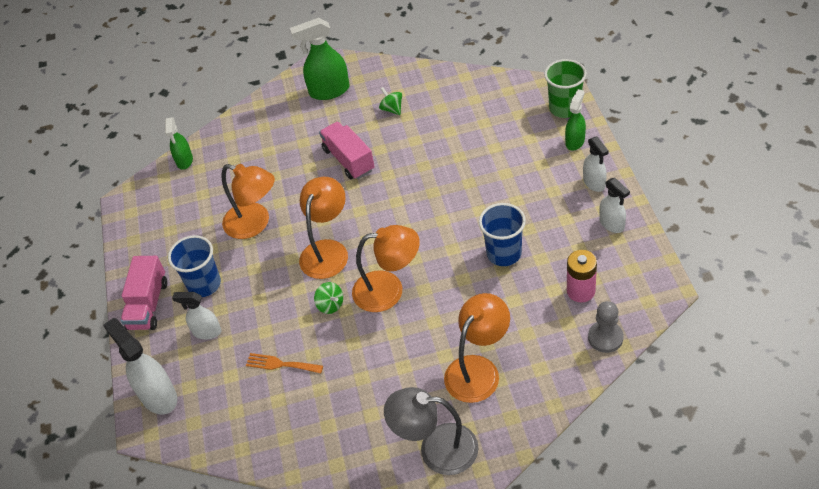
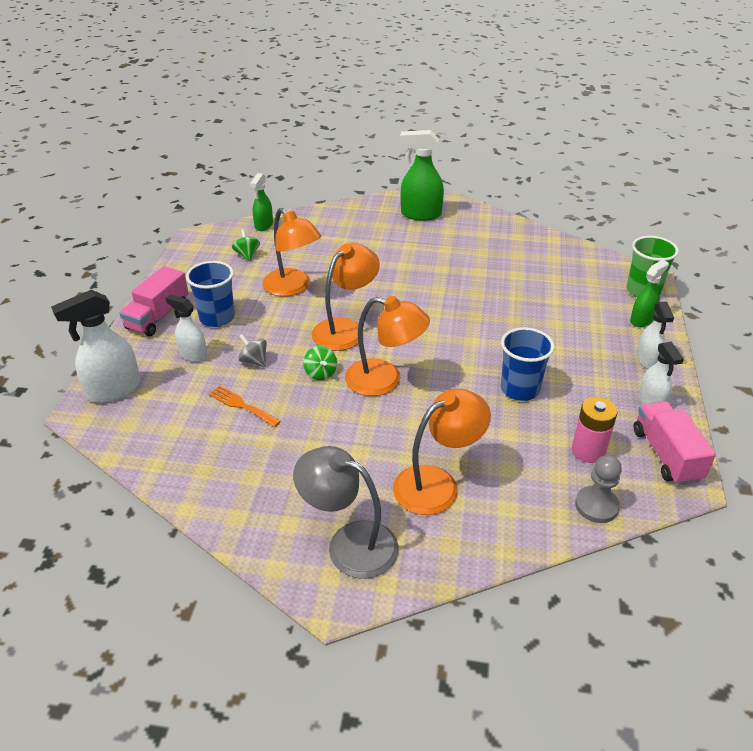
camera: 15 degrees right, 10 degrees down
(158, 396) = (113, 390): white spray bottle -> white spray bottle turned 105 degrees counterclockwise
(265, 316) = (254, 361): none -> grey spinning top
(348, 160) = (408, 267): pink truck -> pink truck (666, 455)
(392, 109) = (470, 243): green spinning top -> green spinning top (247, 255)

